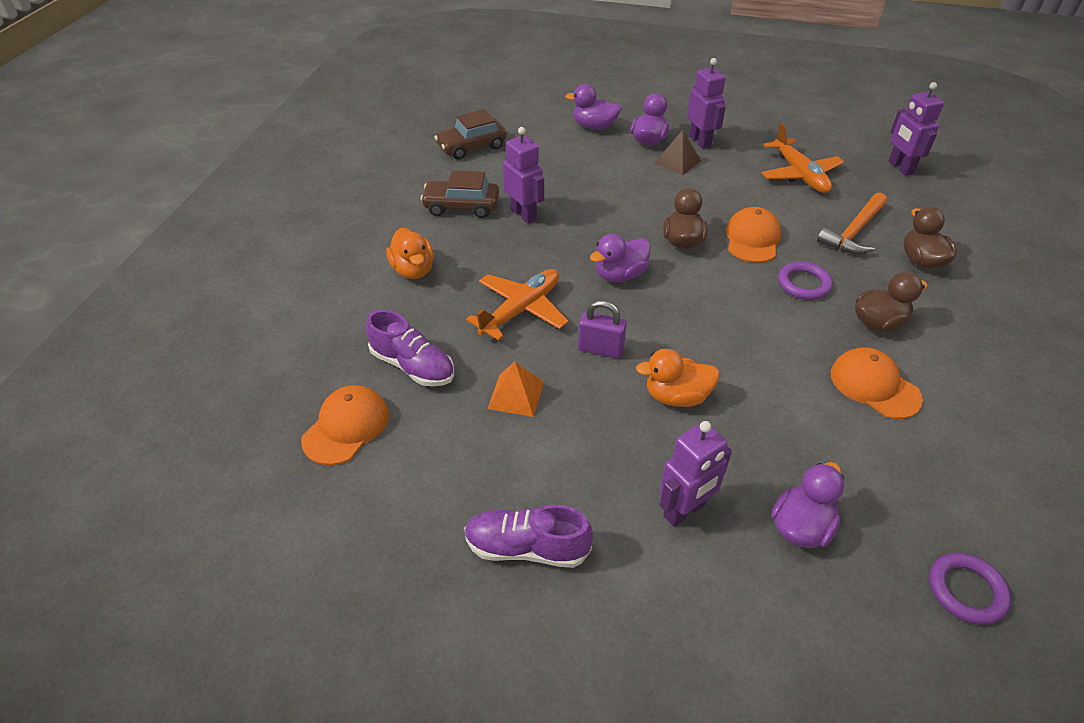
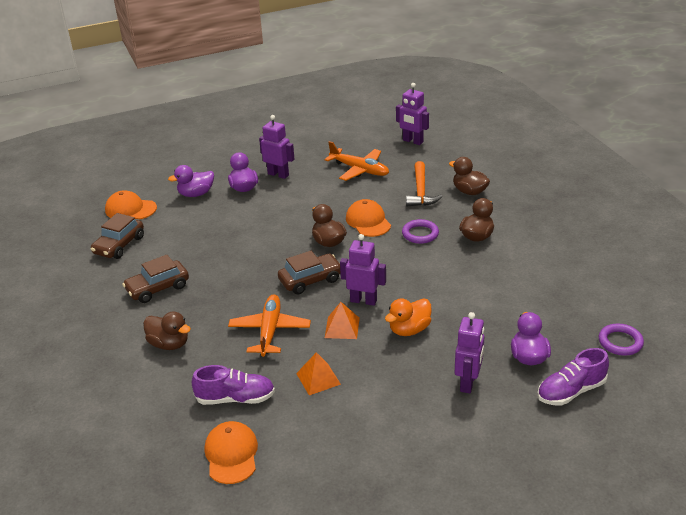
camera: 35 degrees left, 10 degrees down
(413, 270) = (169, 344): orange duck -> brown duck
(524, 215) = (208, 273): purple robot -> purple robot (363, 300)
(527, 548) = (406, 449): purple shoe -> purple shoe (571, 391)
(600, 349) = (342, 327): purple padlock -> orange pyramid
(620, 275) = (310, 280): purple duck -> brown car
(677, 162) = (276, 194): brown pyramid -> none
(874, 386) = (503, 270): orange cap -> orange cap (130, 209)

